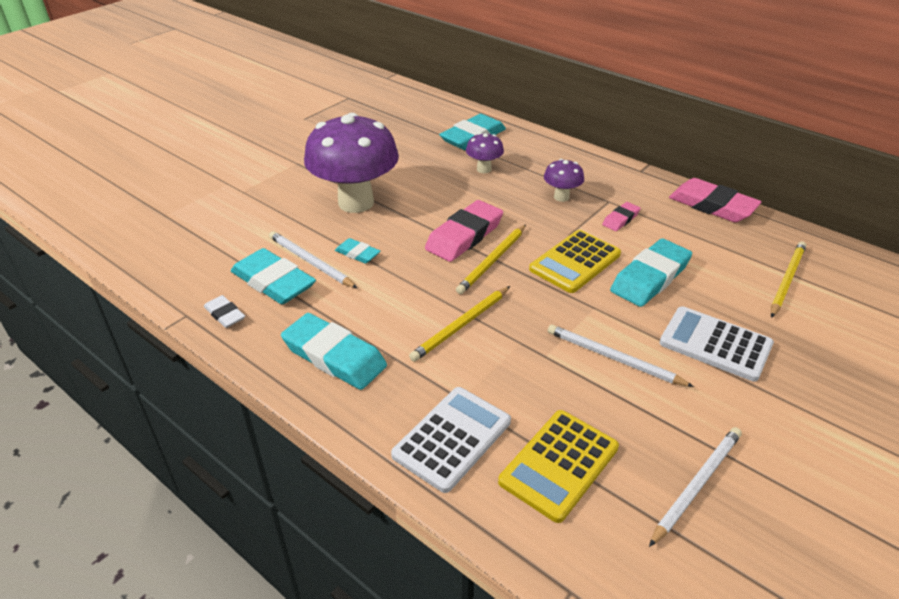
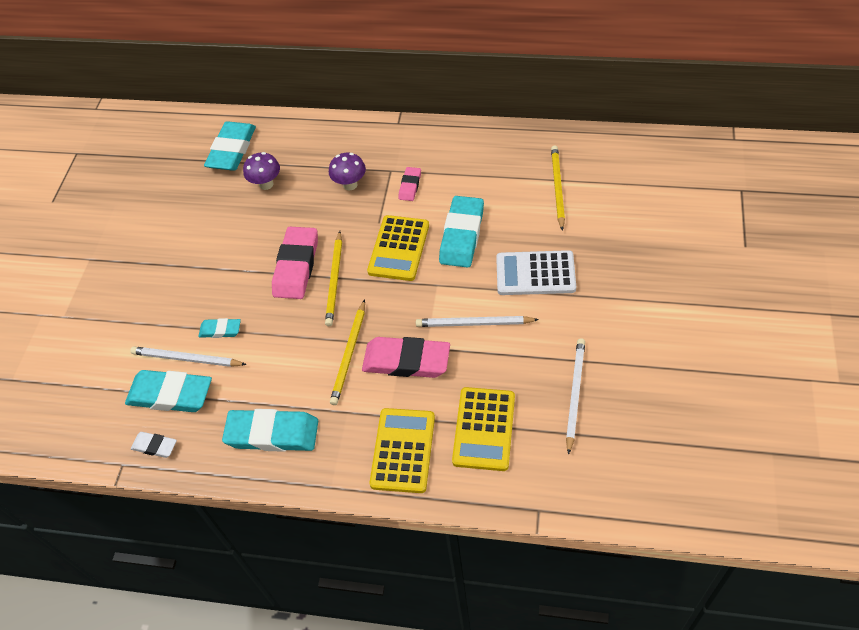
camera: 25 degrees left, 15 degrees up
(356, 203) = (179, 277): purple mushroom -> none
(452, 438) = (403, 450): white calculator -> yellow calculator
(712, 205) = (472, 136): pink eraser -> pink eraser (406, 361)

